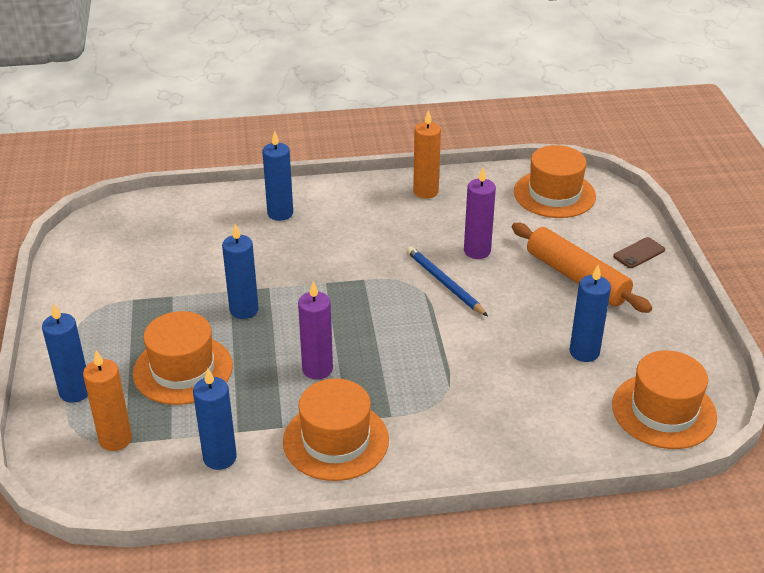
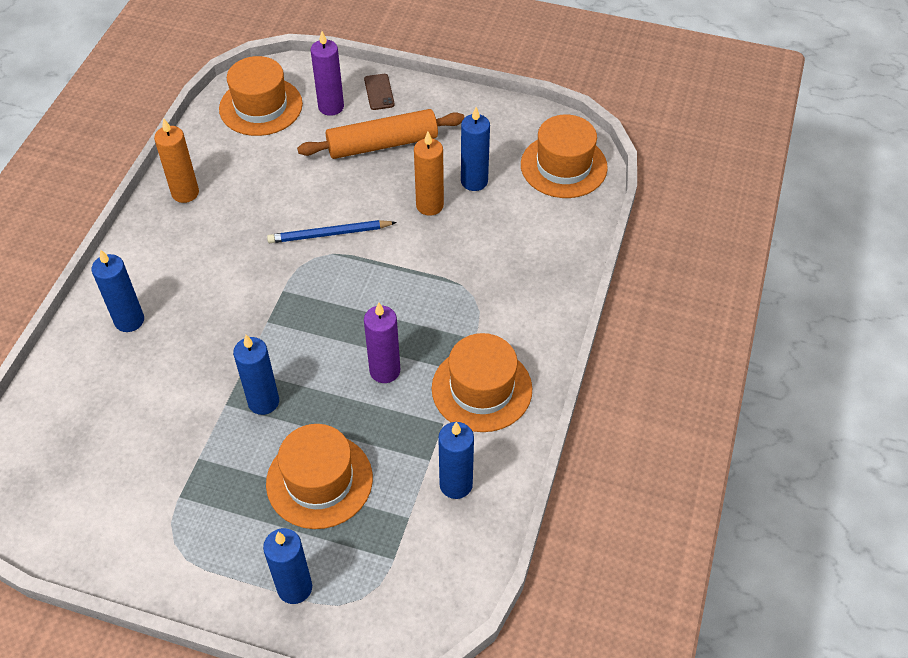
camera: 65 degrees left, 15 degrees up
(115, 439) = (385, 566): orange candle -> orange candle (429, 205)
(477, 251) = (301, 193): purple candle -> purple candle (331, 107)

